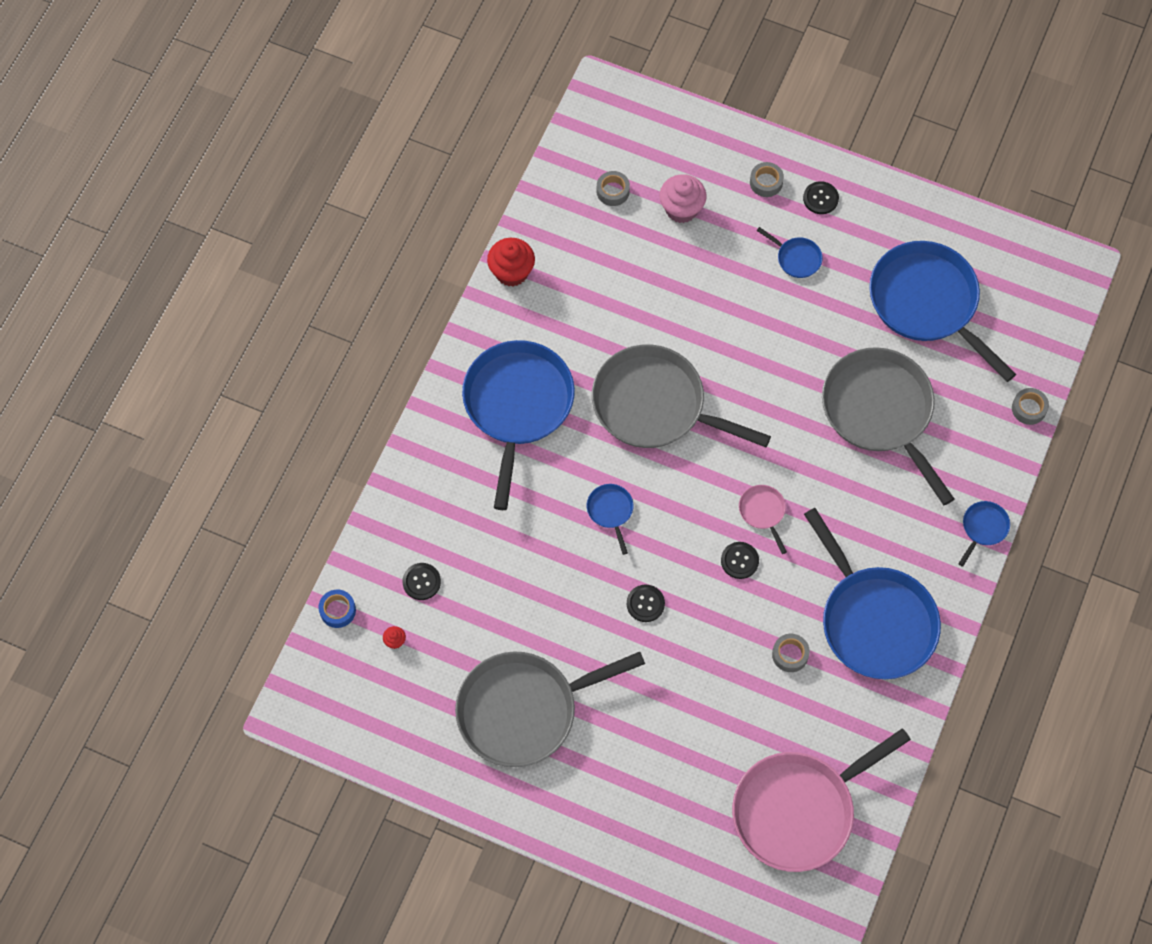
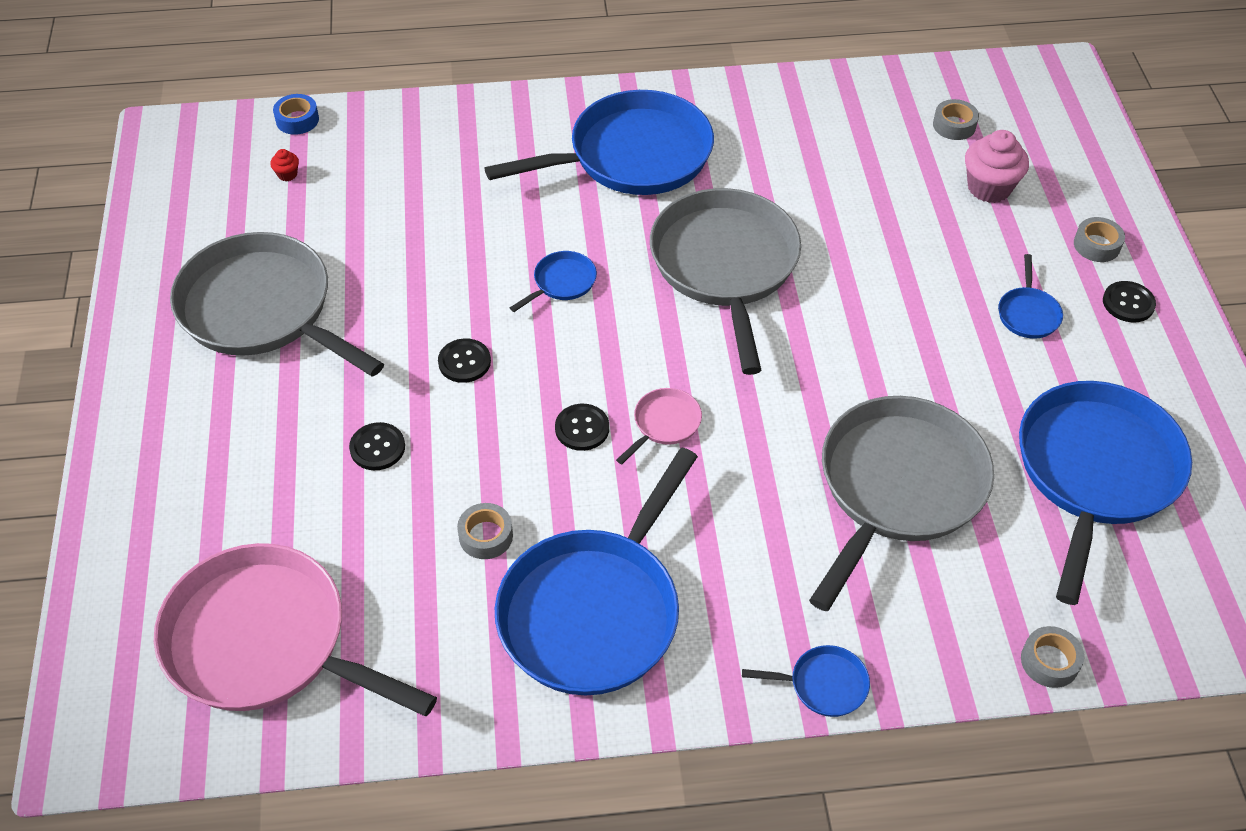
camera: 60 degrees right, 15 degrees down
(421, 582) = (370, 167): black button -> black button (377, 447)
(511, 272) = (785, 89): red cupcake -> none

